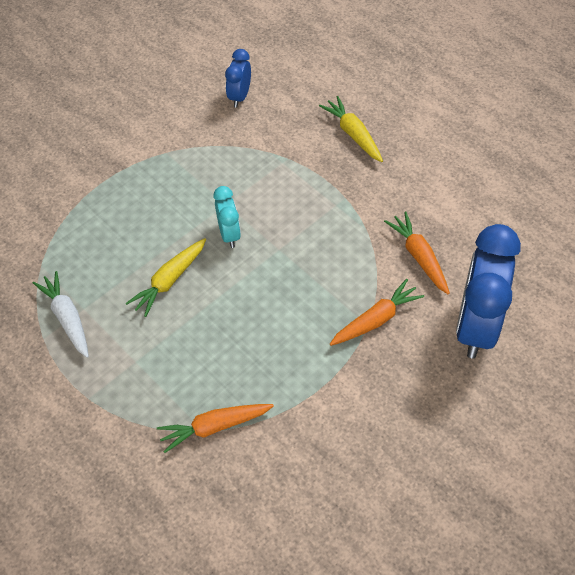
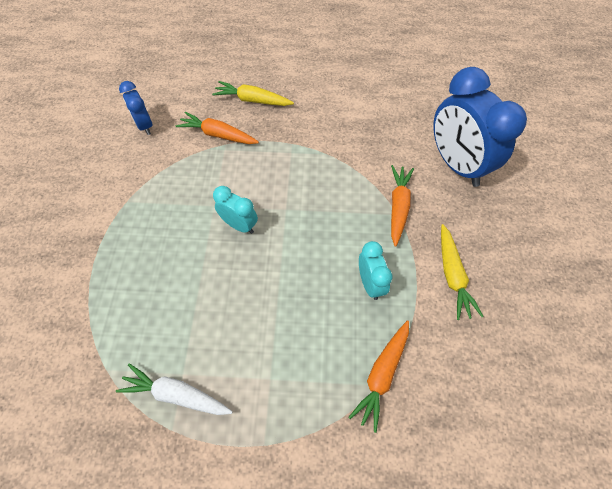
camera: 45 degrees left, 5 degrees up
(169, 281) = (230, 294): yellow carrot -> yellow carrot (452, 276)
(281, 358) = (370, 283): none -> turquoise clock
(419, 257) = (378, 148): orange carrot -> orange carrot (218, 135)

